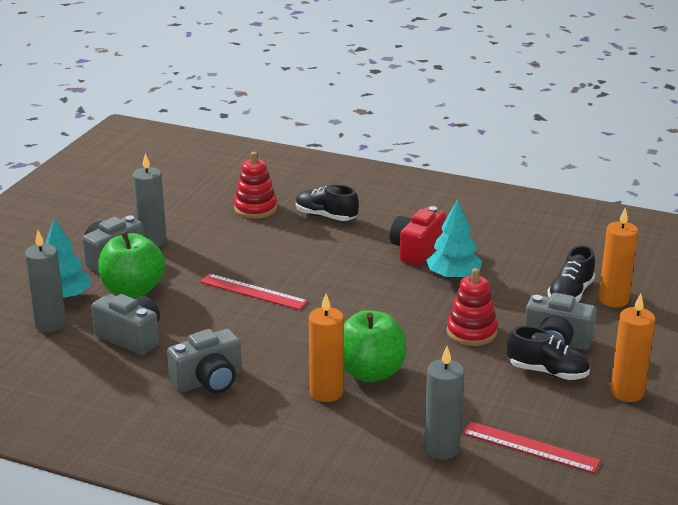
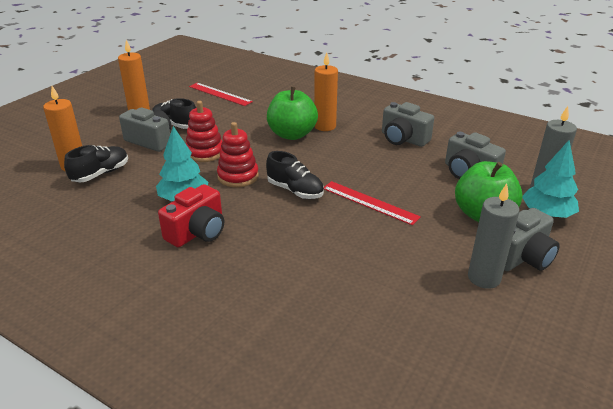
camera: 170 degrees left, 5 degrees up
(209, 381) = (403, 139): grey camera -> grey camera turned 120 degrees counterclockwise
(255, 208) = (361, 321): red stacking toy -> red stacking toy (238, 176)
(326, 216) = (274, 294): black shoe -> black shoe (295, 191)
(441, 449) = (268, 97): grey candle -> none

